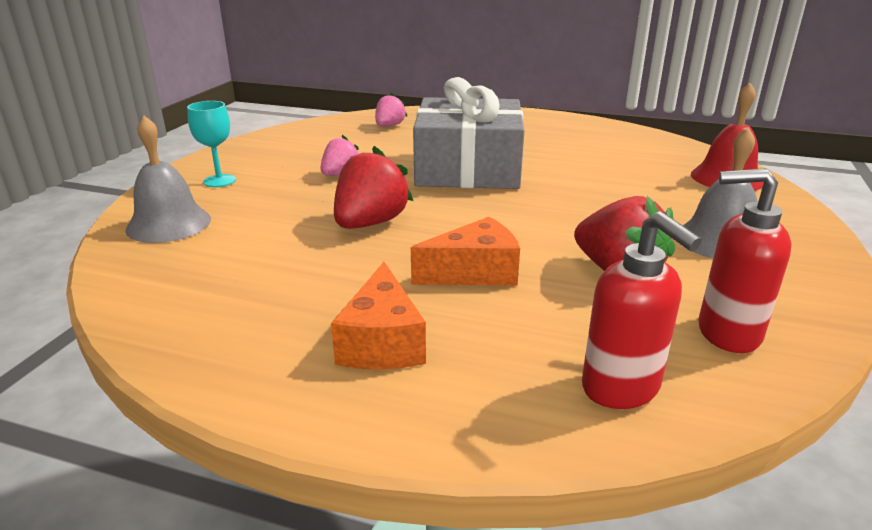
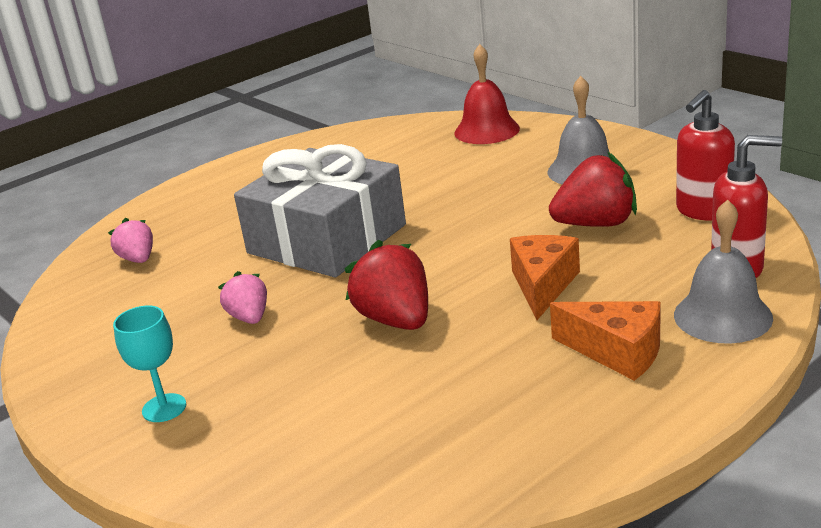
camera: 55 degrees left, 0 degrees up
(169, 224) = (258, 457): grey bell -> grey bell (722, 316)

